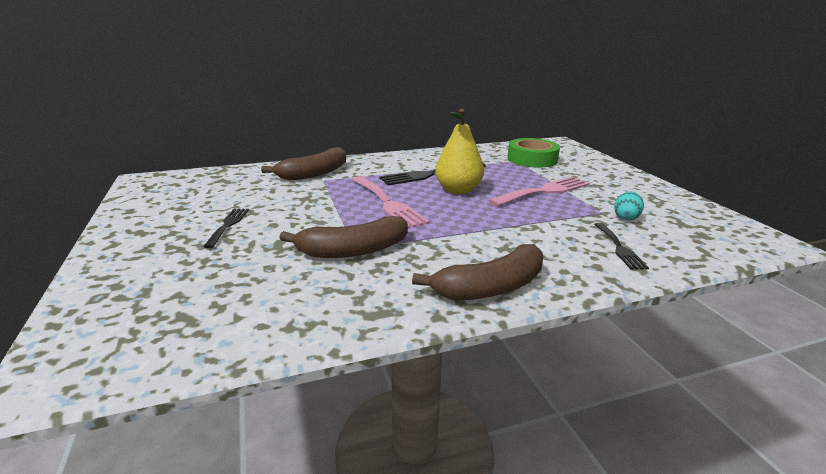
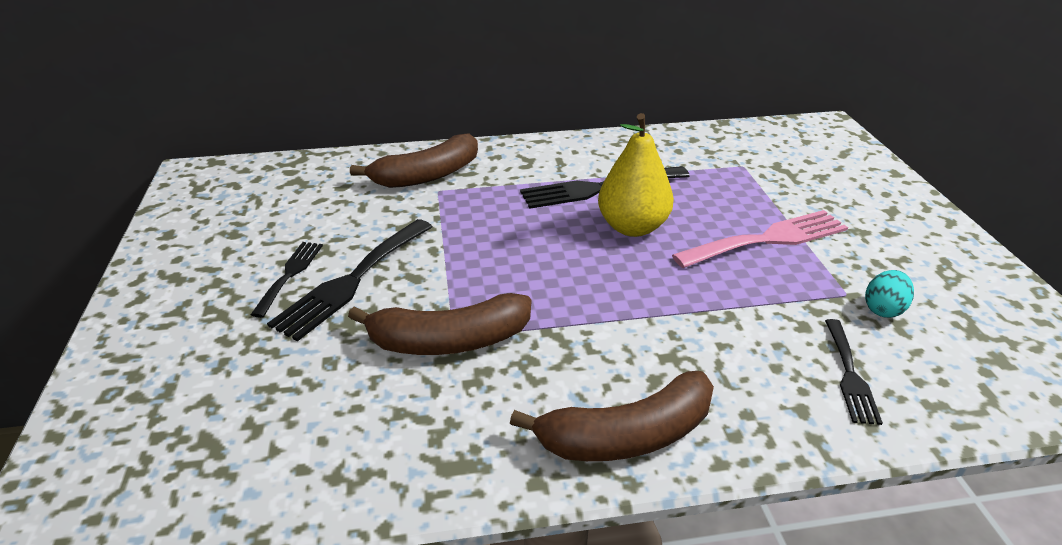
camera: 10 degrees right, 10 degrees up
(275, 226) = (352, 281): none -> black fork
(388, 203) = (520, 248): pink fork -> none
(532, 159) = (770, 163): green tape -> none

